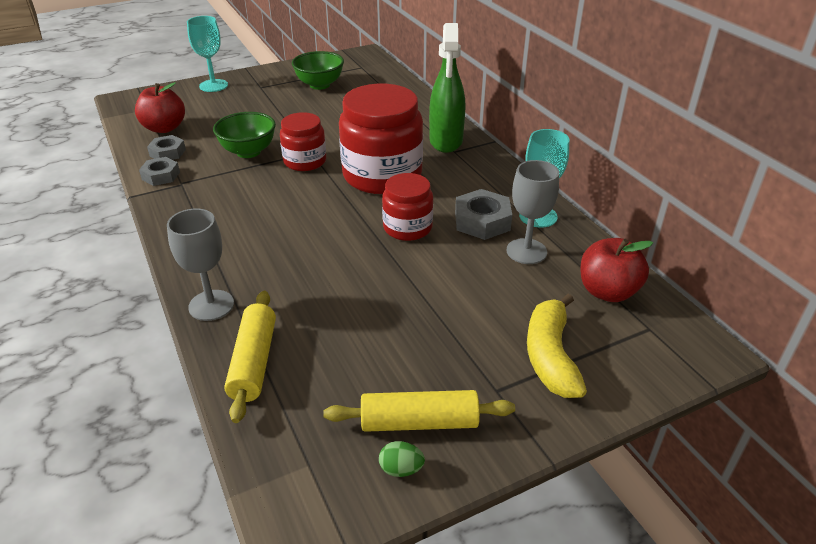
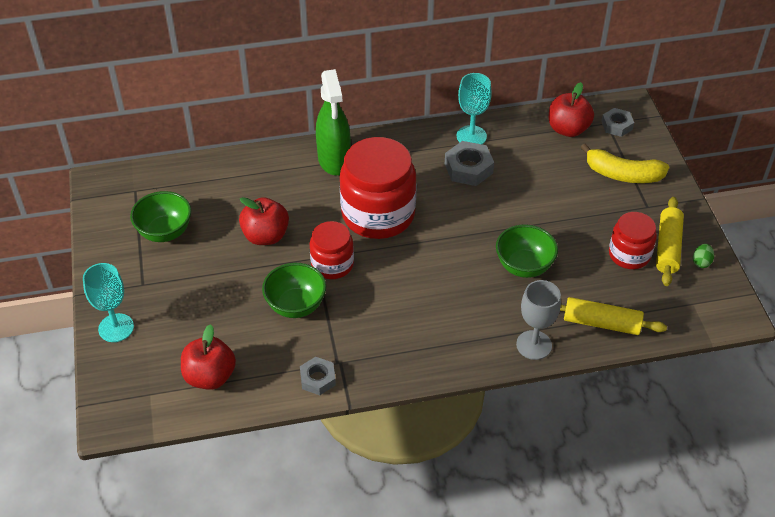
camera: 75 degrees left, 10 degrees up
(167, 153) = (270, 373): grey nut -> grey nut (616, 125)
(330, 125) = (265, 236): none -> red apple
(337, 282) = (524, 266): none -> green bowl
(407, 228) = (464, 213): red jar -> red jar (629, 254)
(446, 141) = (334, 160): green spray bottle -> green spray bottle turned 60 degrees clockwise
(526, 251) = (513, 155): grey goblet -> none

